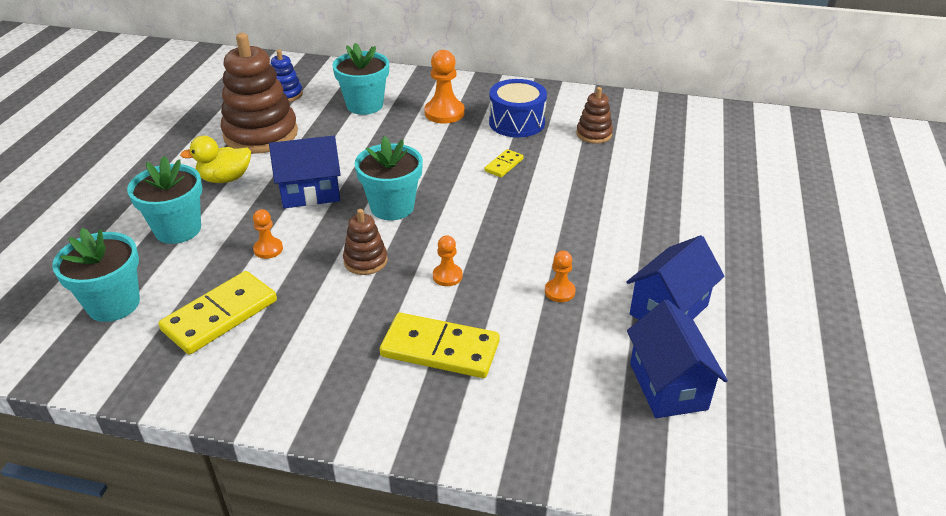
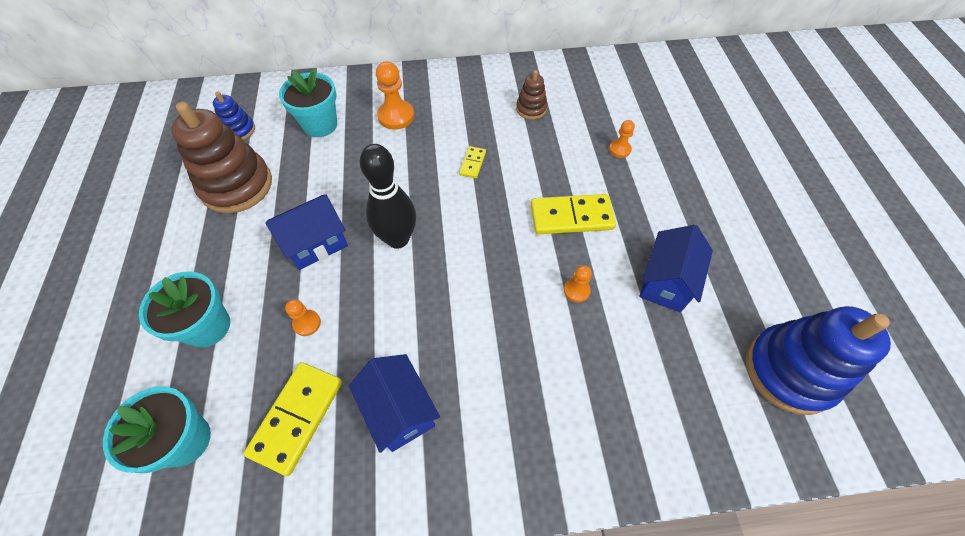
camera: 20 degrees left, 20 degrees up
(225, 179) = (226, 250): yellow duck -> none
(365, 261) = (401, 309): brown stacking toy -> none
(392, 207) = (398, 239): turquoise flower pot -> black bowling pin
(440, 349) = (508, 387): yellow domino -> yellow domino (571, 217)
(447, 276) = (479, 303): orange pawn -> orange pawn (619, 149)
(516, 122) = (462, 112): blue drum -> none
(668, 386) = (697, 362): blue house -> blue house (400, 411)
(780, 424) = (789, 371): none -> blue stacking toy

